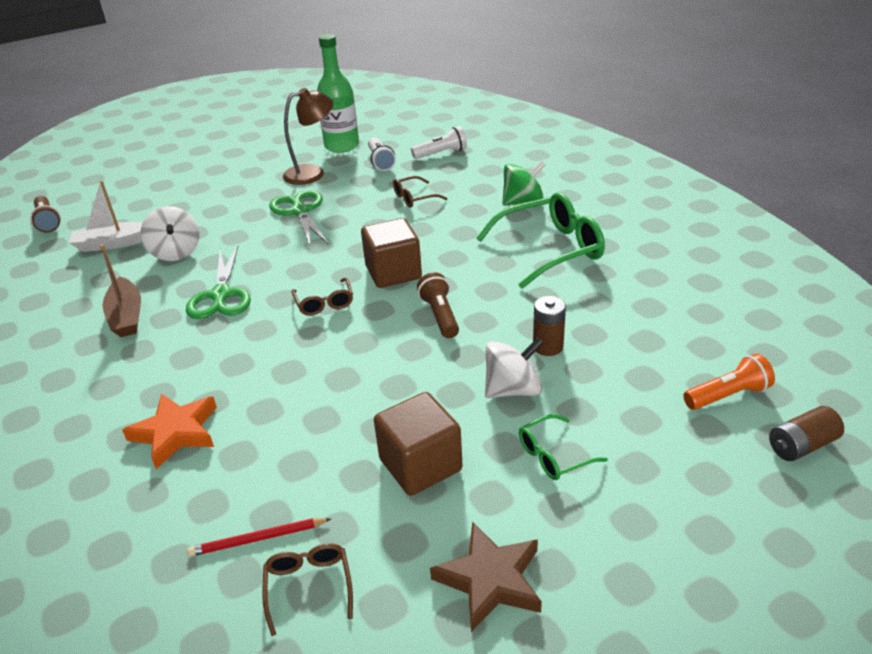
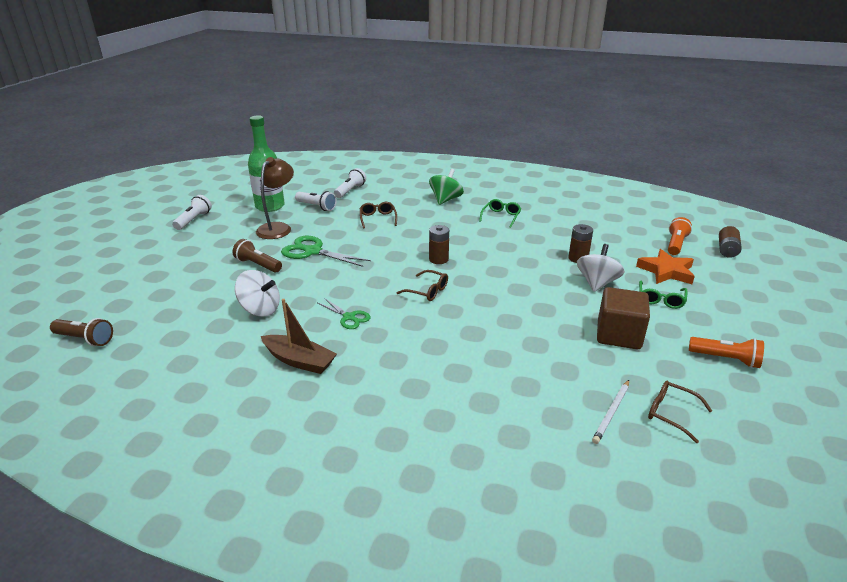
camera: 45 degrees left, 5 degrees down
(113, 244) = (191, 326): white boat -> none
(176, 432) = (468, 398): orange star -> orange star (666, 271)
(221, 295) = (349, 317): green scissors -> green scissors, size x0.59
(258, 539) = (611, 412): red pencil -> white pencil
(263, 139) = (194, 220): none -> white flashlight
(393, 272) = (438, 259): brown cube -> brown battery
(414, 198) = (378, 218): brown glasses -> brown glasses turned 150 degrees clockwise
(440, 315) = (503, 268): brown flashlight -> brown flashlight (258, 265)
(490, 580) = (725, 359): brown star -> orange flashlight
(550, 249) = (501, 217): green glasses -> green glasses, size x0.50

